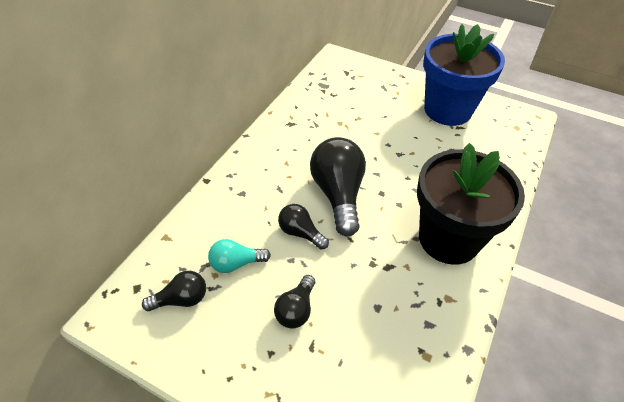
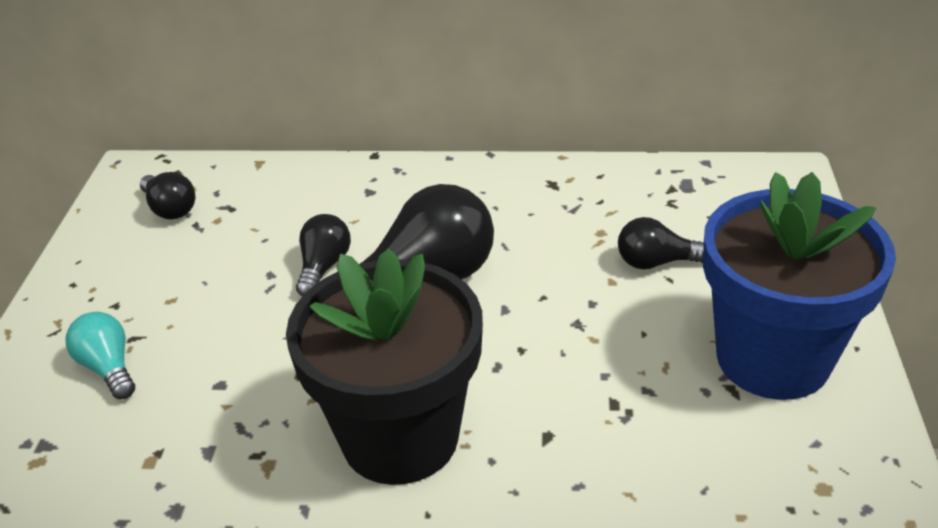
camera: 70 degrees right, 10 degrees down
(236, 263) = (242, 229): turquoise light bulb -> turquoise light bulb (108, 368)
(296, 309) = (187, 305): black light bulb -> black light bulb (656, 262)

